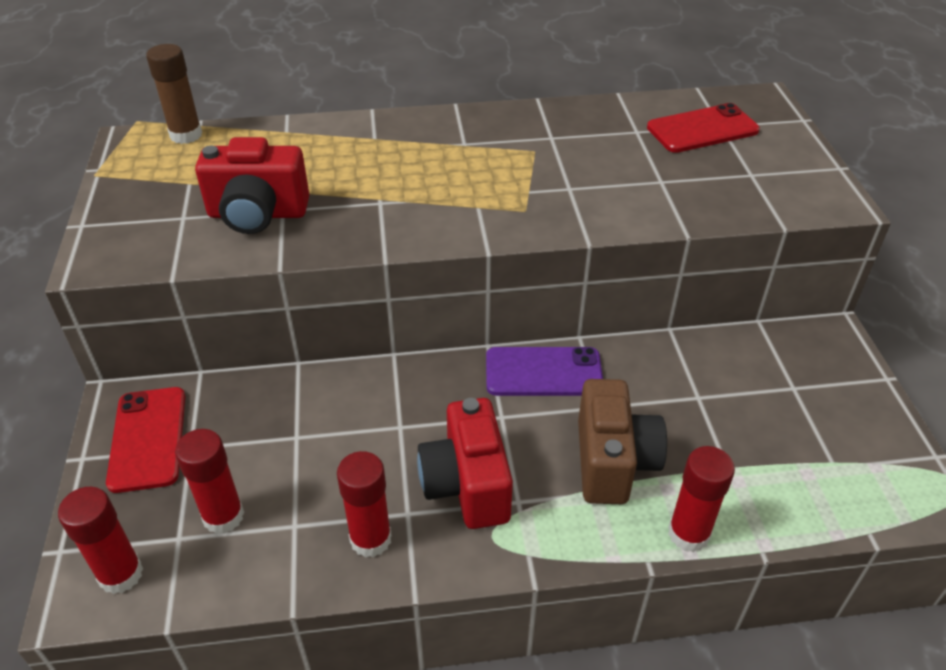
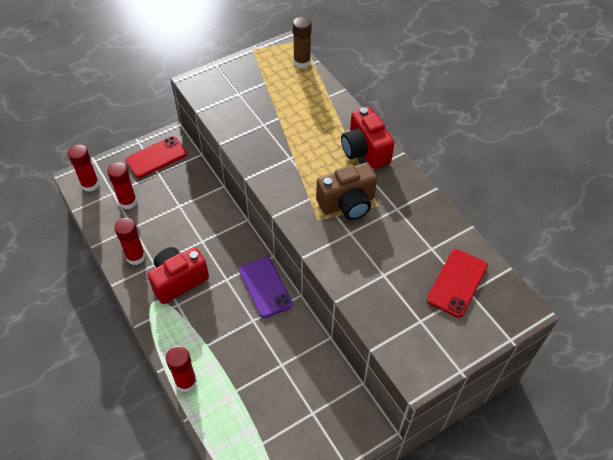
camera: 65 degrees right, 10 degrees up
(257, 214) = (255, 118): red camera -> red camera (365, 151)
(613, 462) = (217, 336): brown camera -> brown camera (347, 204)
(702, 129) = (457, 283): red phone -> red phone turned 75 degrees clockwise

